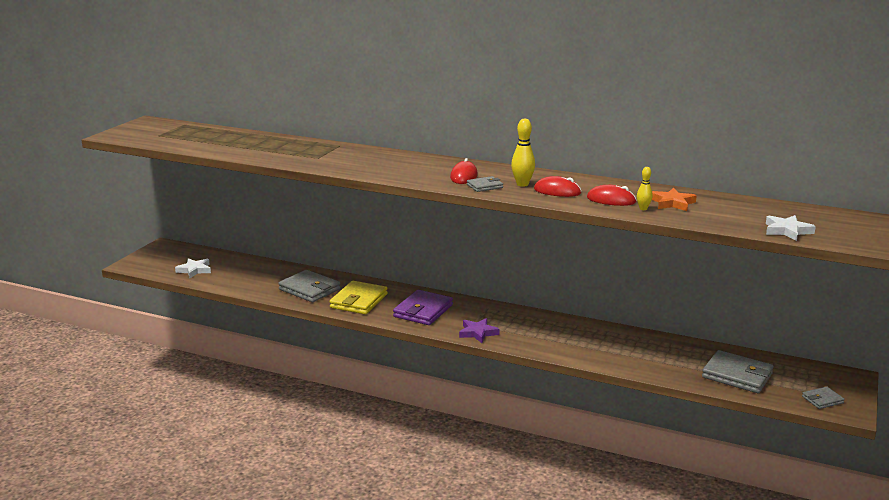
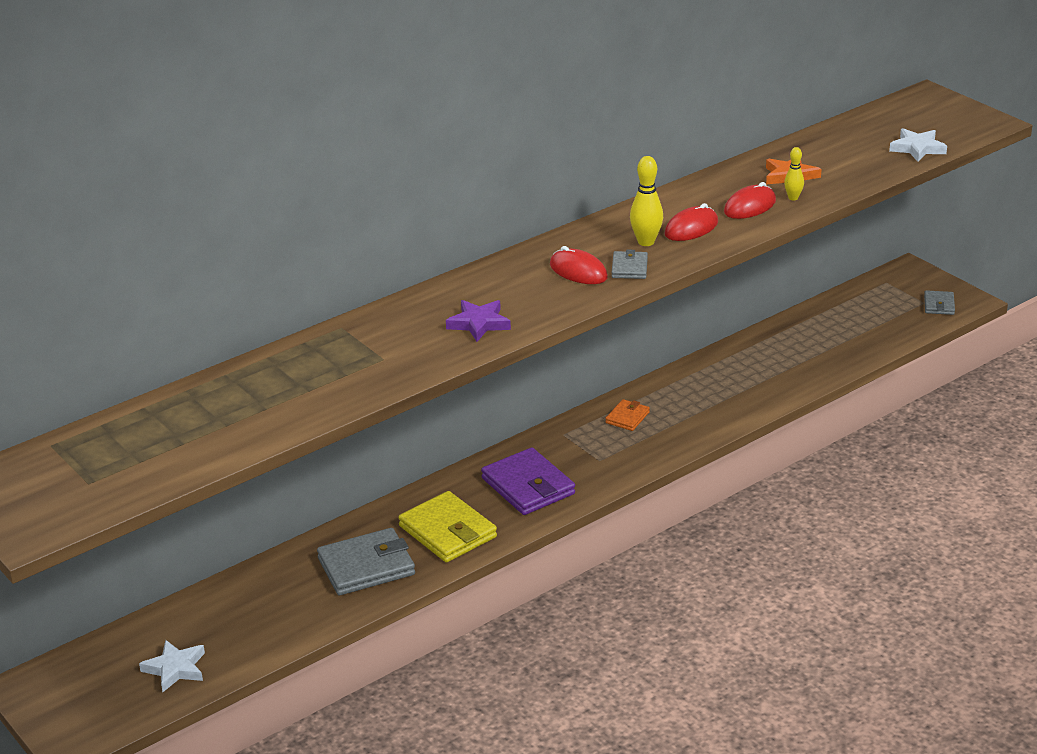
camera: 60 degrees left, 10 degrees up
(478, 333) = (626, 463): purple star -> purple star (479, 324)
(526, 321) = (627, 417): none -> orange wallet
(737, 375) = (859, 331): grey wallet -> none

